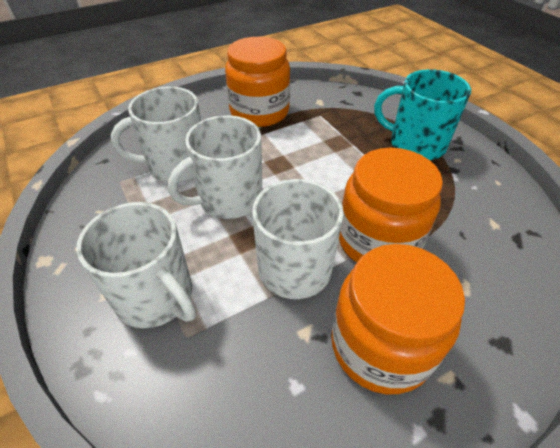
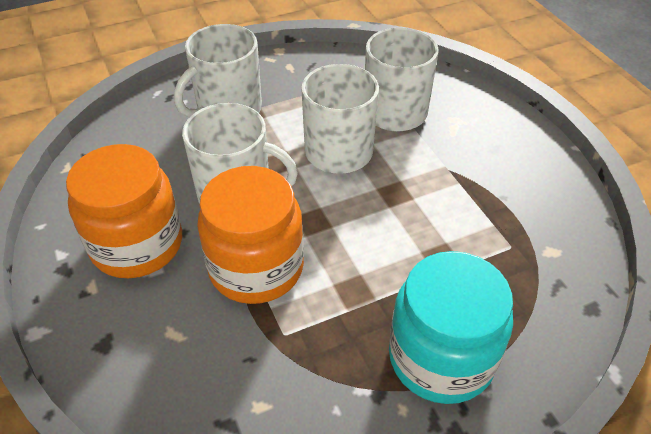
camera: 95 degrees right, 0 degrees up
(259, 112) = (510, 180): orange jar -> none
(415, 144) = (441, 357): turquoise mug -> turquoise jar

